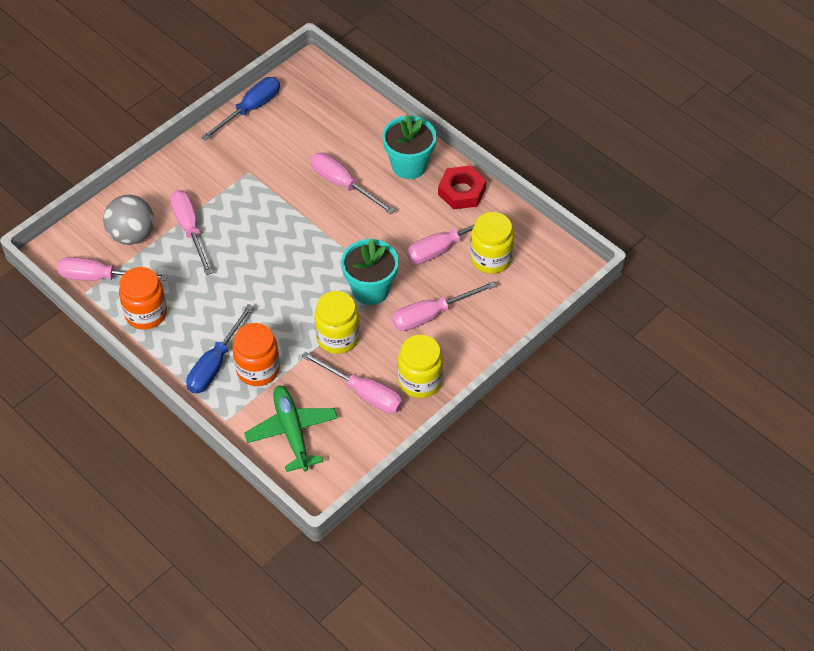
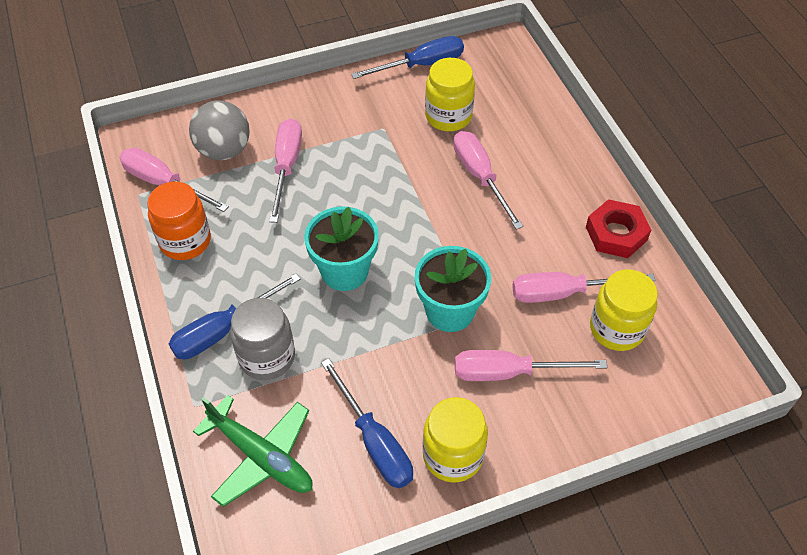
camera: 25 degrees right, 0 degrees up
(258, 369) = (267, 357): orange jar -> grey jar
(292, 432) = (261, 456): green plane -> green plane turned 120 degrees clockwise
(337, 337) = (380, 355): yellow jar -> yellow jar (448, 116)
(363, 393) = (374, 442): pink screwdriver -> blue screwdriver
(409, 165) = (566, 182): turquoise flower pot -> turquoise flower pot (344, 271)

